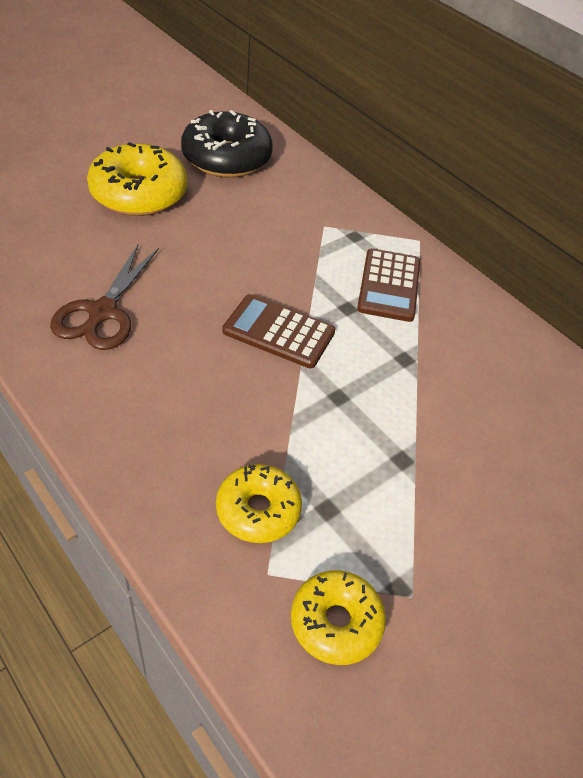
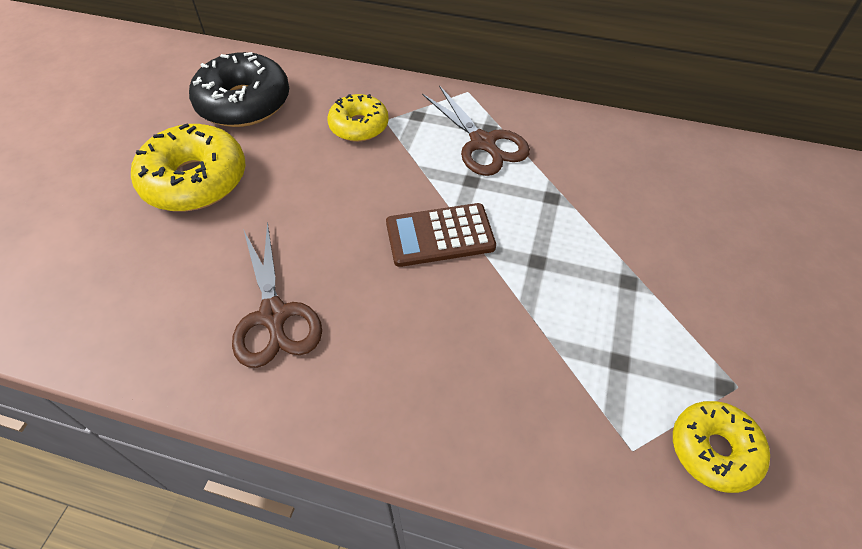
camera: 30 degrees left, 5 degrees up
(258, 510) = (574, 402): yellow donut -> yellow donut (359, 126)
(389, 285) = (482, 143): brown calculator -> brown scissors

